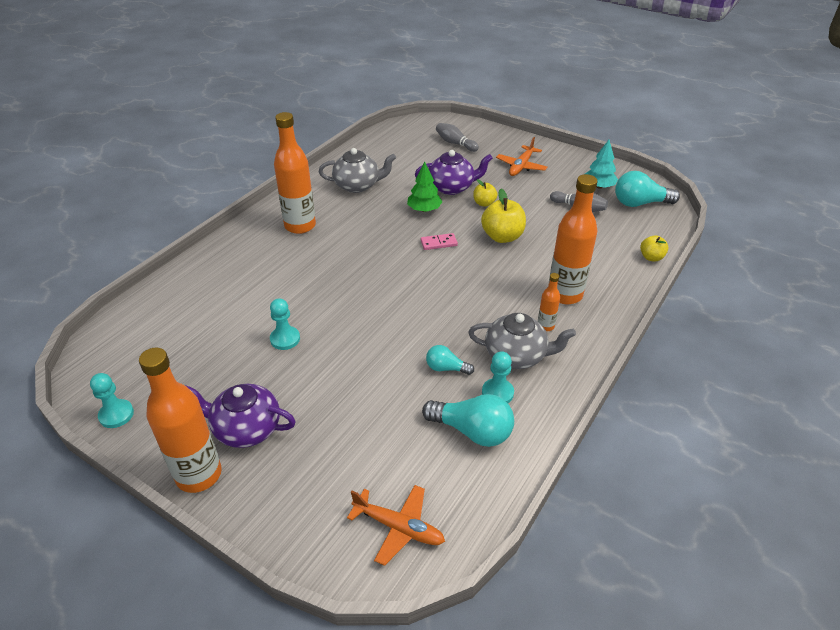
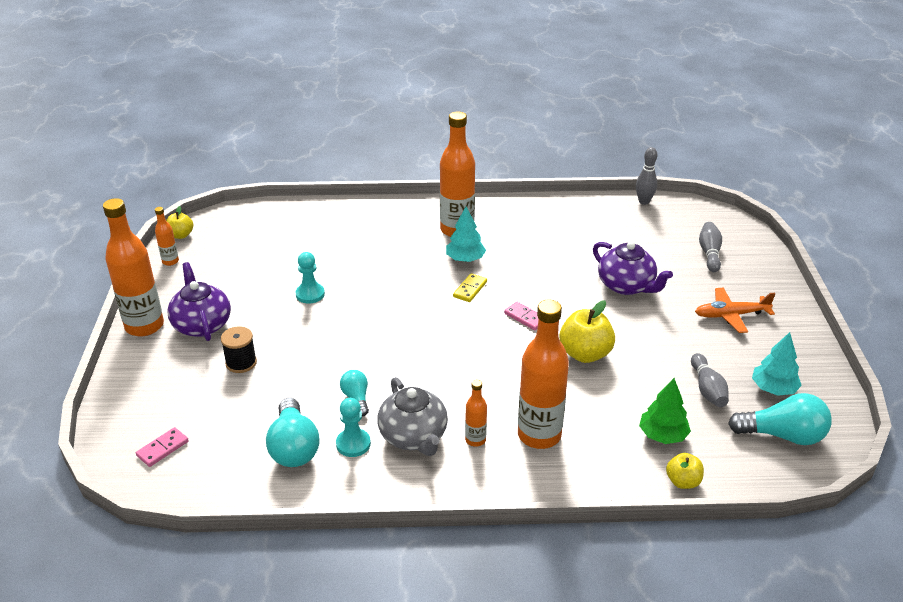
camera: 55 degrees right, 5 degrees down
(116, 415) = (170, 261): turquoise pawn -> orange bottle
(331, 422) = (241, 363): none -> black spool
(340, 238) = (465, 259): none -> turquoise tree
(358, 185) = (554, 230): grey teapot -> none
(373, 138) = (644, 201): none -> grey bowling pin
(379, 253) = (470, 289): none -> yellow domino
(398, 527) = (163, 449): orange plane -> pink domino
(424, 209) = (567, 285): green tree -> green tree (662, 435)
(484, 203) = (627, 318): yellow apple -> yellow apple (181, 235)
(639, 203) = (783, 435): turquoise light bulb -> turquoise light bulb turned 135 degrees clockwise

